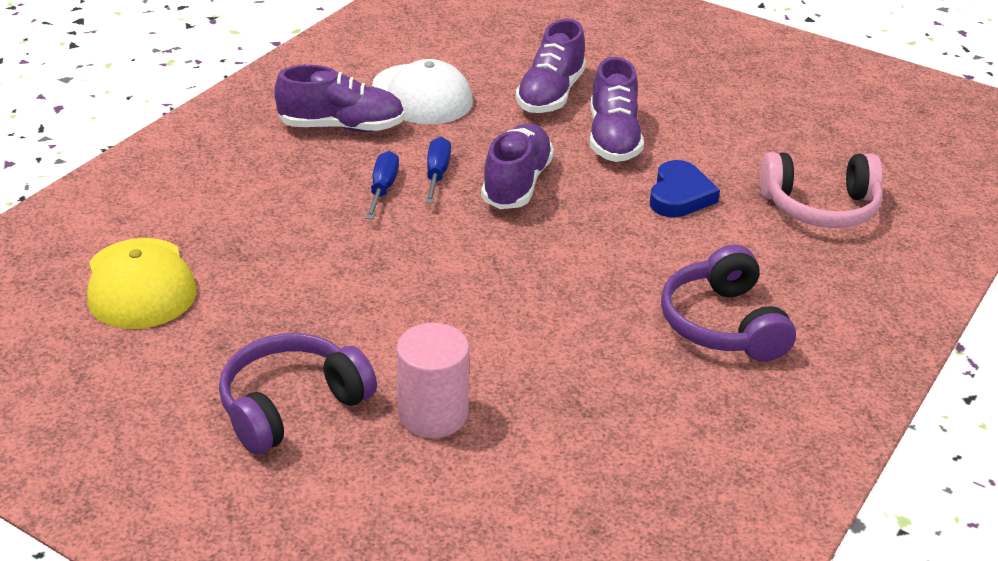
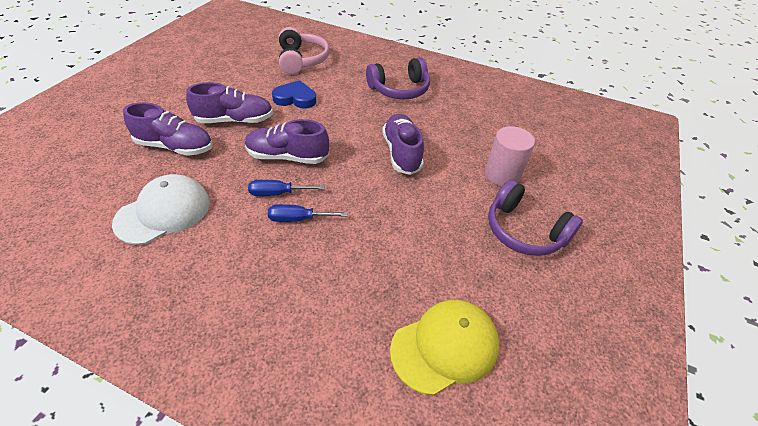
camera: 100 degrees left, 10 degrees up
(342, 127) = (209, 255): purple shoe -> purple shoe (401, 153)

